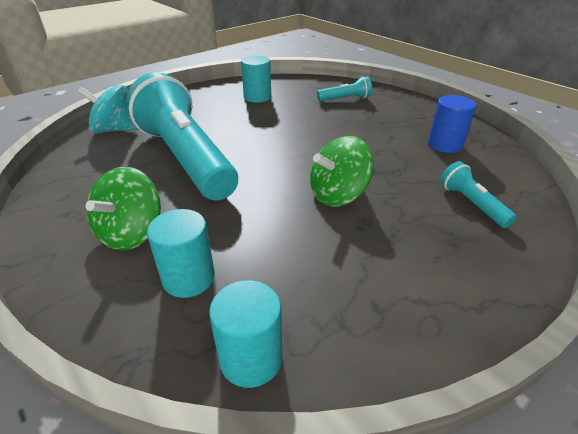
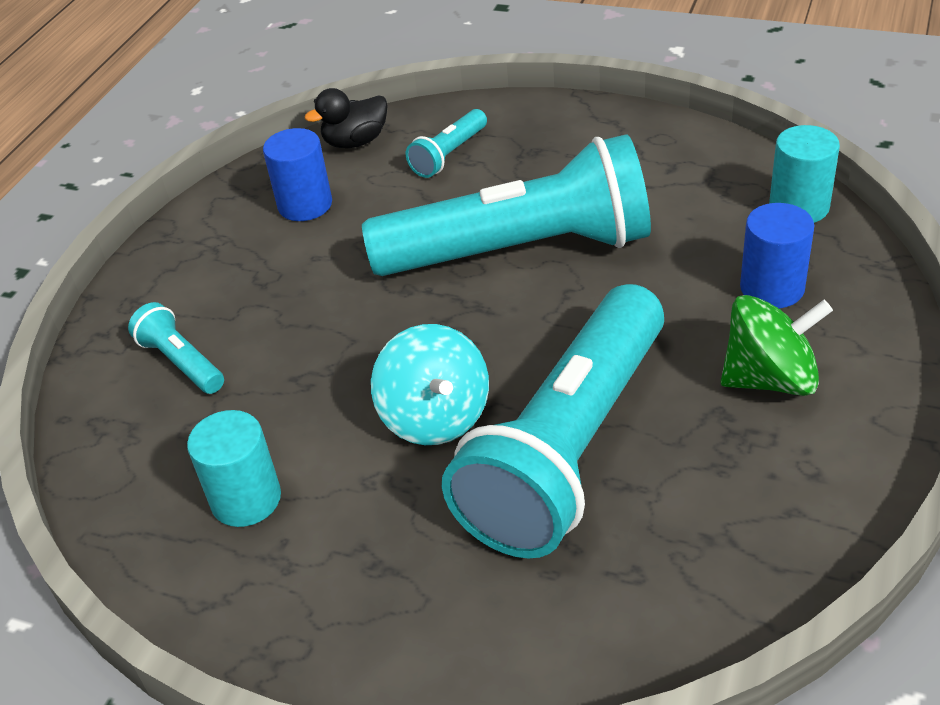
camera: 115 degrees left, 5 degrees up
(115, 130) = (569, 636): turquoise spinning top -> turquoise spinning top (435, 417)
(188, 278) = (772, 288): turquoise cylinder -> blue cylinder
(338, 194) = (521, 250): green spinning top -> turquoise flashlight
(511, 175) = (355, 142): none -> black duck

